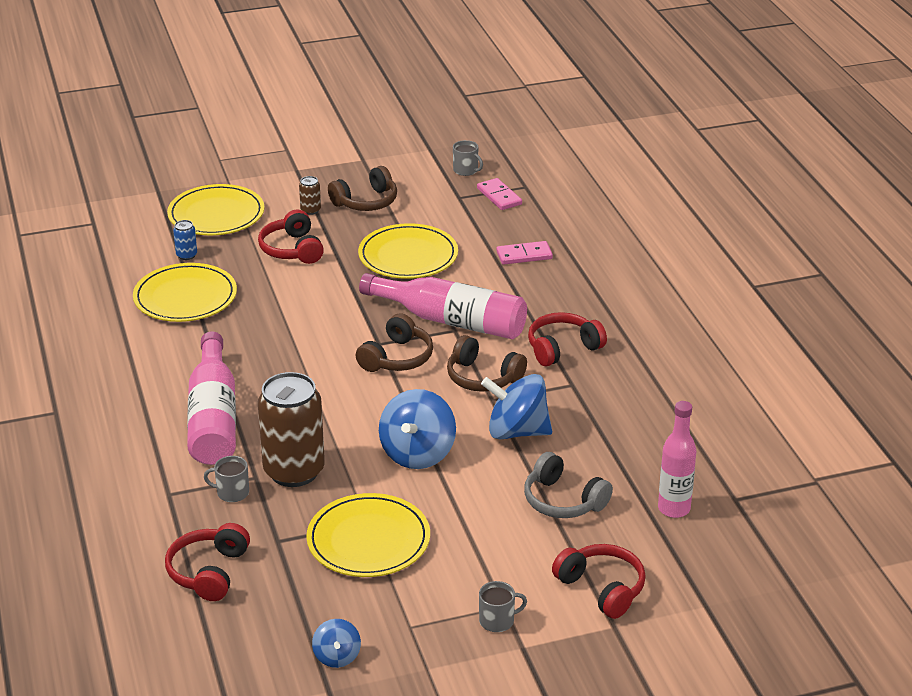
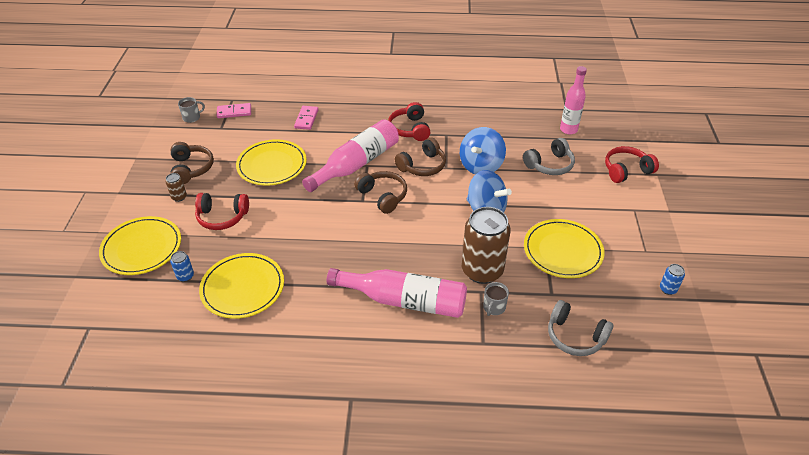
camera: 70 degrees left, 10 degrees up
(208, 572) = (575, 336): red headphones -> grey headphones
(337, 656) = (668, 289): blue spinning top -> blue can
(498, 621) = (646, 214): grey mug -> none

